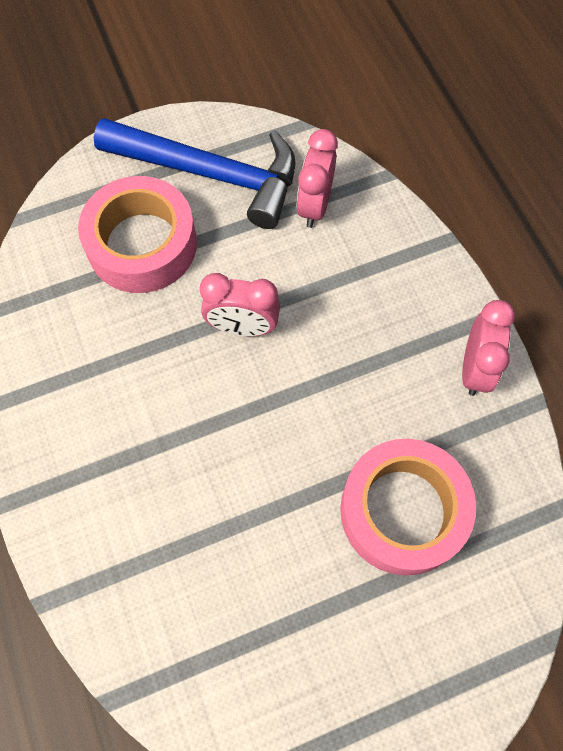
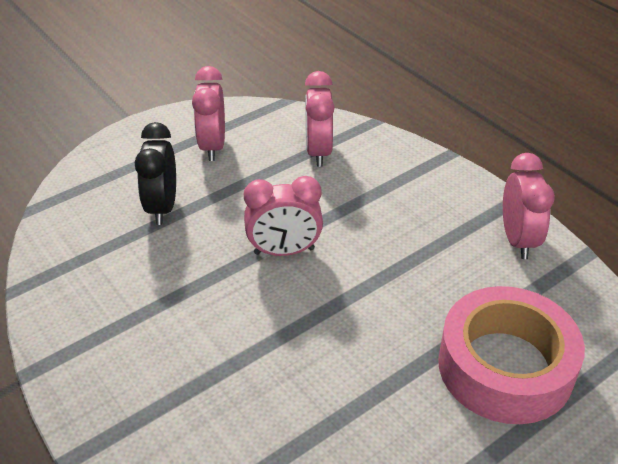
camera: 15 degrees left, 25 degrees down
(142, 244) = (162, 207): pink tape -> black clock
(210, 174) = (213, 146): blue hammer -> pink clock

